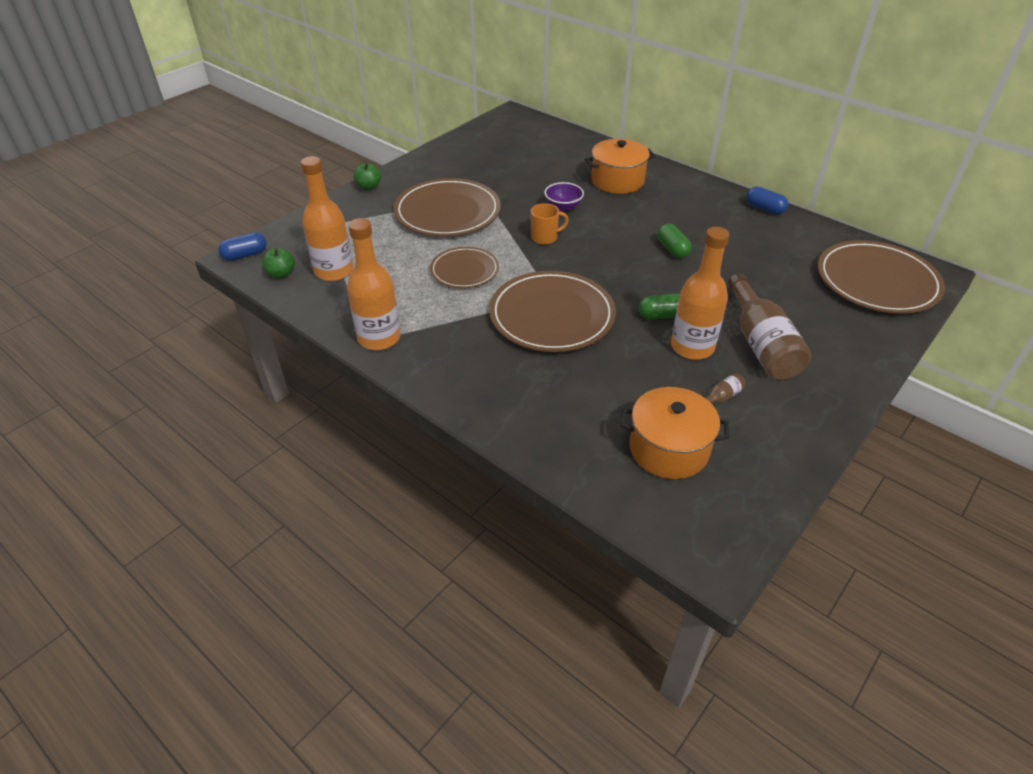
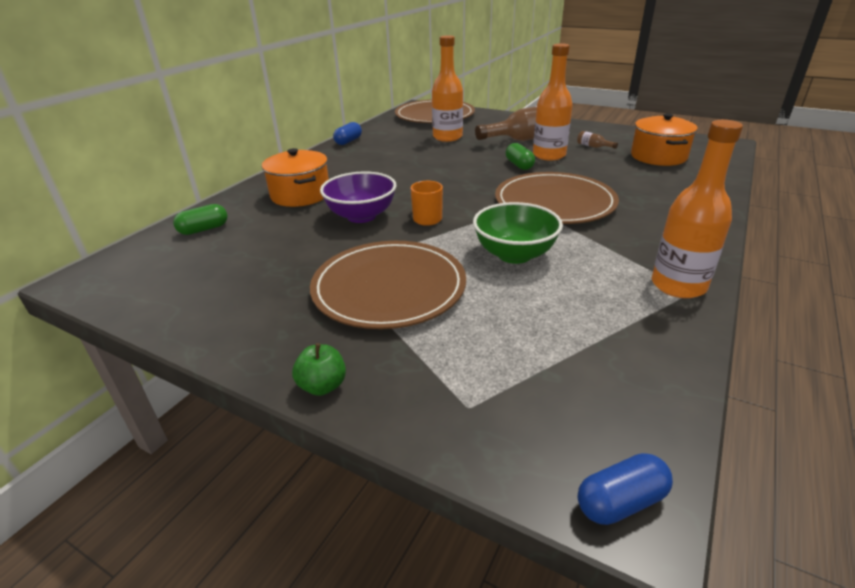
camera: 100 degrees left, 10 degrees down
(245, 255) = (620, 501): blue capsule -> blue capsule turned 75 degrees counterclockwise
(281, 274) = (635, 418): green apple -> none
(334, 271) = (585, 358): orange bottle -> orange bottle (447, 137)
(464, 270) = (514, 254): brown plate -> green bowl
(563, 207) = (361, 216): purple bowl -> purple bowl, size x1.63
(672, 249) = (423, 166): green capsule -> green capsule (204, 229)

